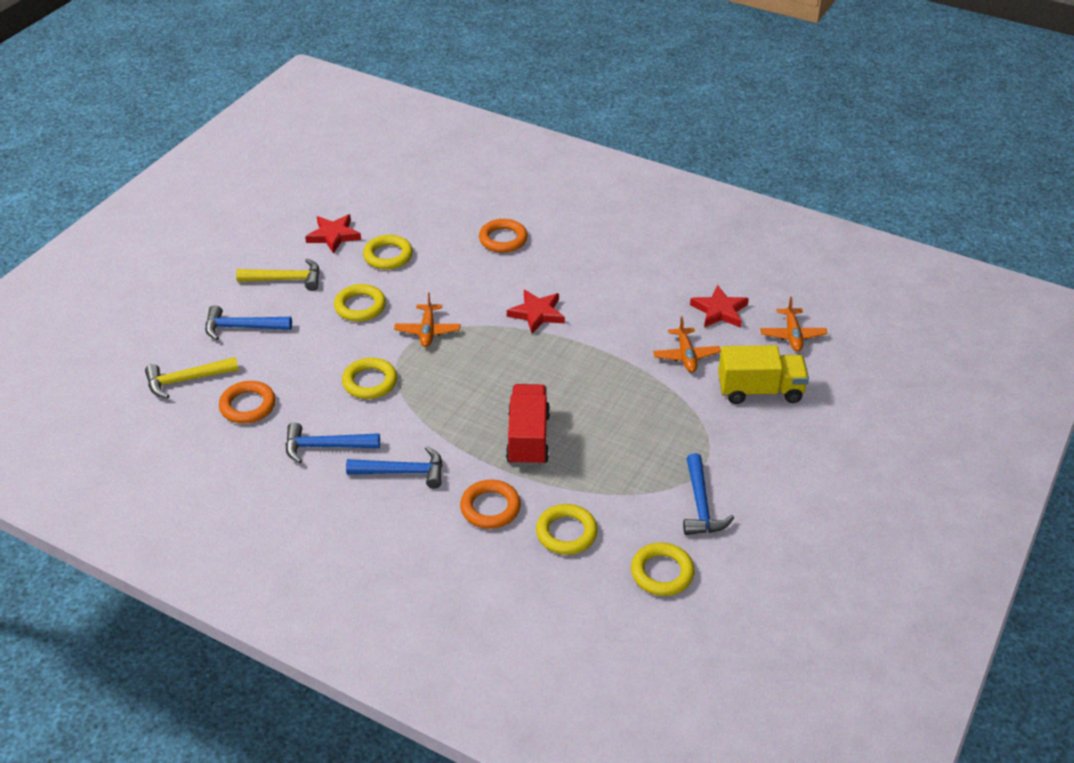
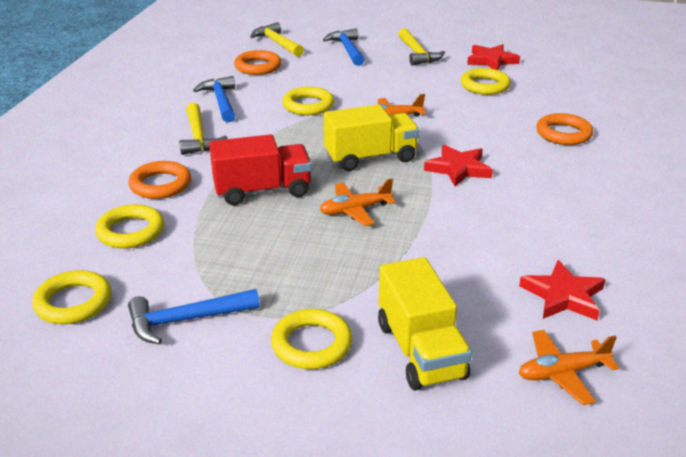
camera: 75 degrees right, 10 degrees down
(360, 306) = (405, 86): yellow ring -> yellow ring (311, 344)
(403, 472) = (198, 137): blue hammer -> yellow hammer
(497, 360) = (370, 158): none -> yellow truck
(686, 355) = (453, 277): orange plane -> orange plane (355, 210)

